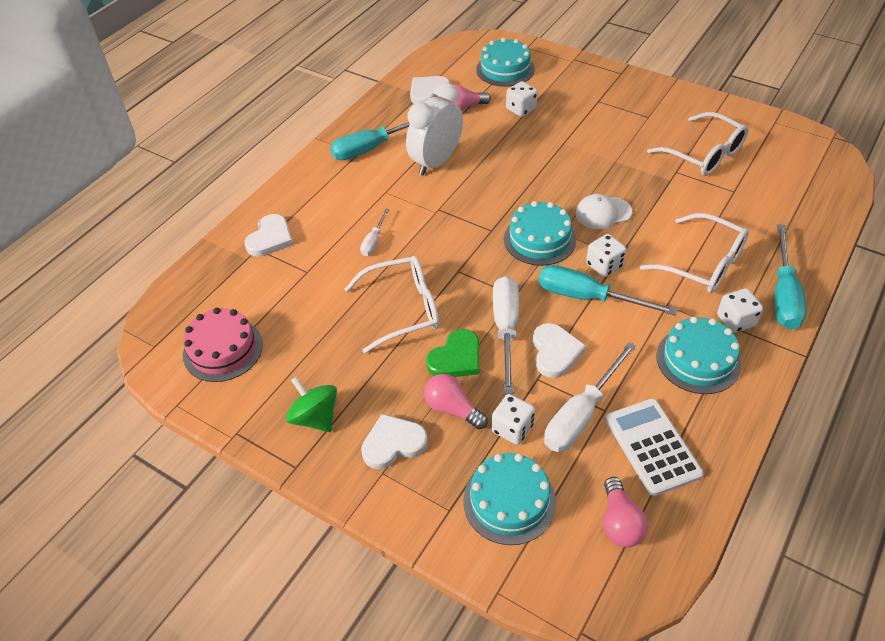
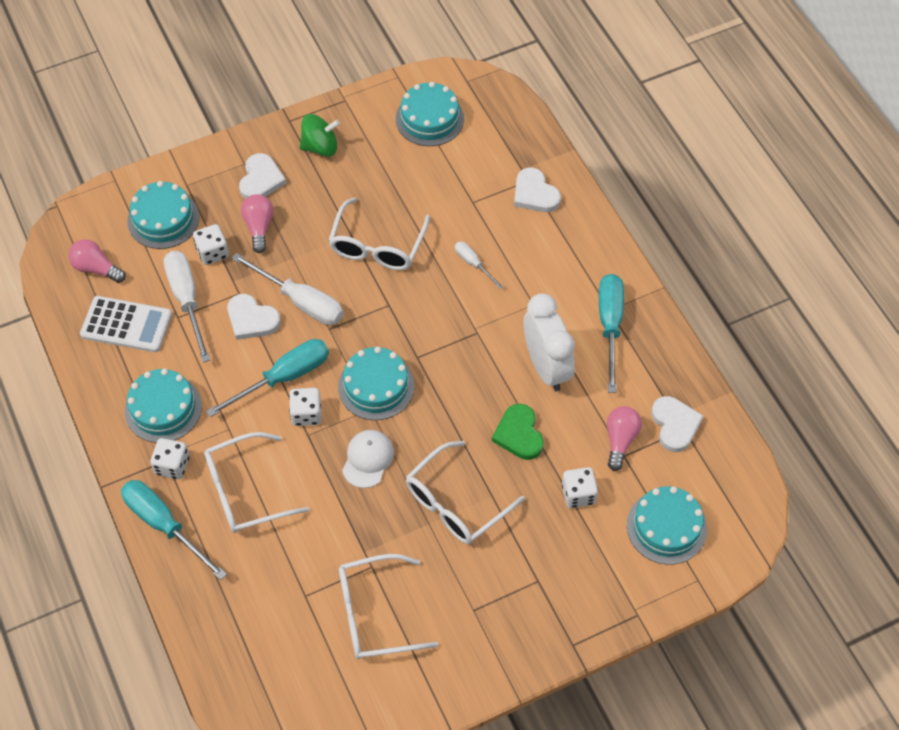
camera: 120 degrees right, 10 degrees up
(223, 349) = (429, 119): pink cake -> turquoise cake
(452, 409) = (259, 227): pink light bulb -> pink light bulb turned 75 degrees counterclockwise
(456, 358) = (300, 254): green heart -> green heart (519, 434)
(587, 156) = (455, 503): none -> white glasses

